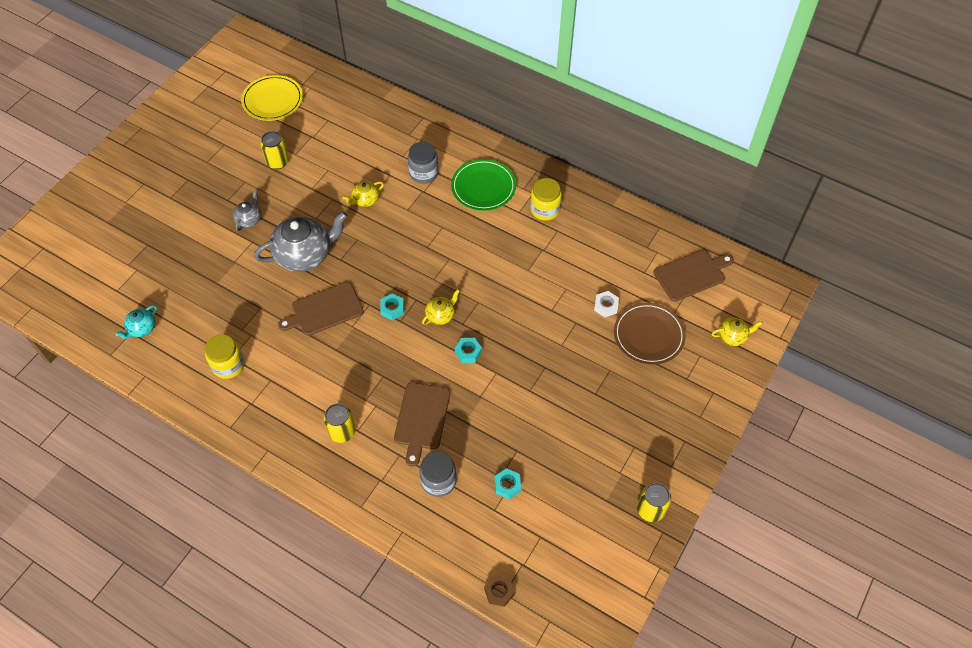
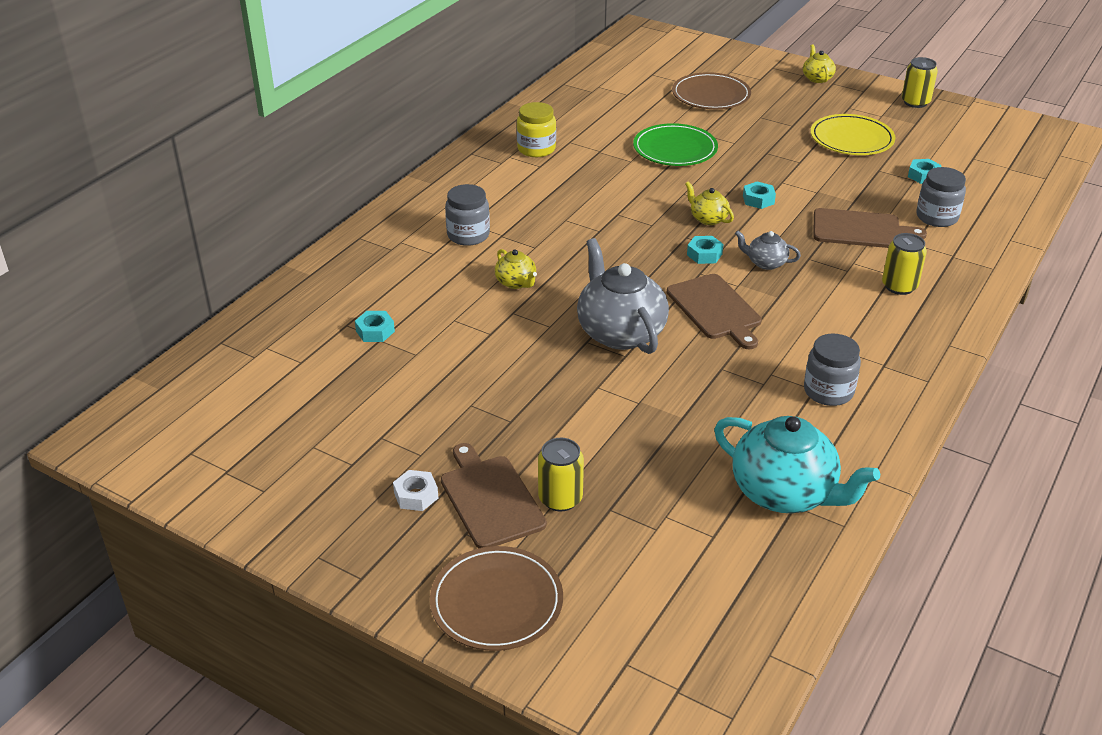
camera: 90 degrees left, 20 degrees down
(94, 197) = (496, 602): none -> brown plate
(142, 328) = (785, 493): turquoise teapot -> turquoise teapot, size x2.06
(228, 365) = (828, 391): yellow jar -> grey jar
(249, 219) = (552, 393): grey teapot -> grey teapot (765, 263)
(272, 100) = (285, 387): yellow plate -> yellow plate (851, 139)
(277, 162) = (430, 372): yellow can -> yellow can (560, 498)
(320, 134) = (375, 331): none -> turquoise nut
(483, 187) = (497, 190): green plate -> green plate (675, 149)
(499, 592) = (1045, 181): brown nut -> none
(606, 306) = (677, 116): white nut -> white nut (416, 495)
(691, 274) = (627, 70): brown cutting board -> brown cutting board (490, 498)
(732, 336) = (703, 55): yellow teapot -> yellow teapot (817, 78)

